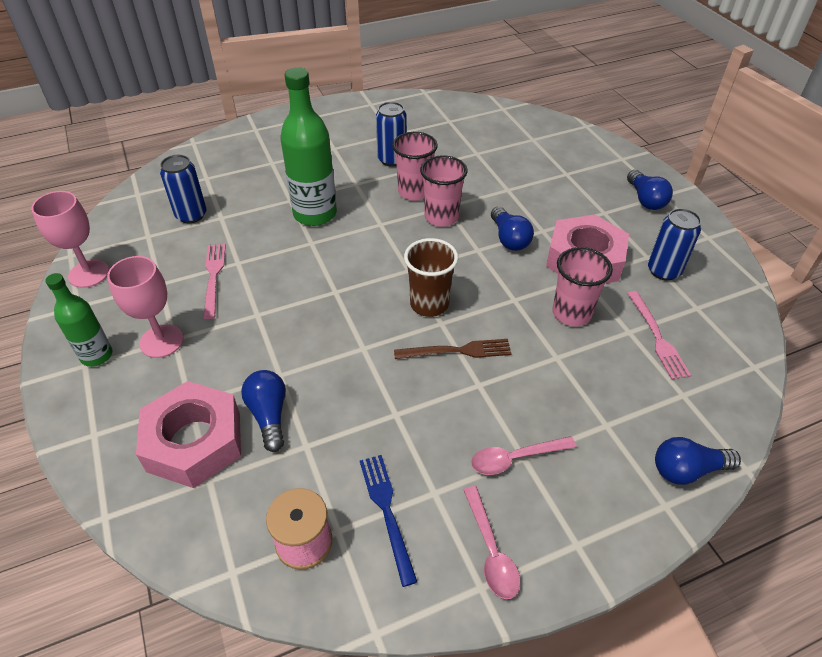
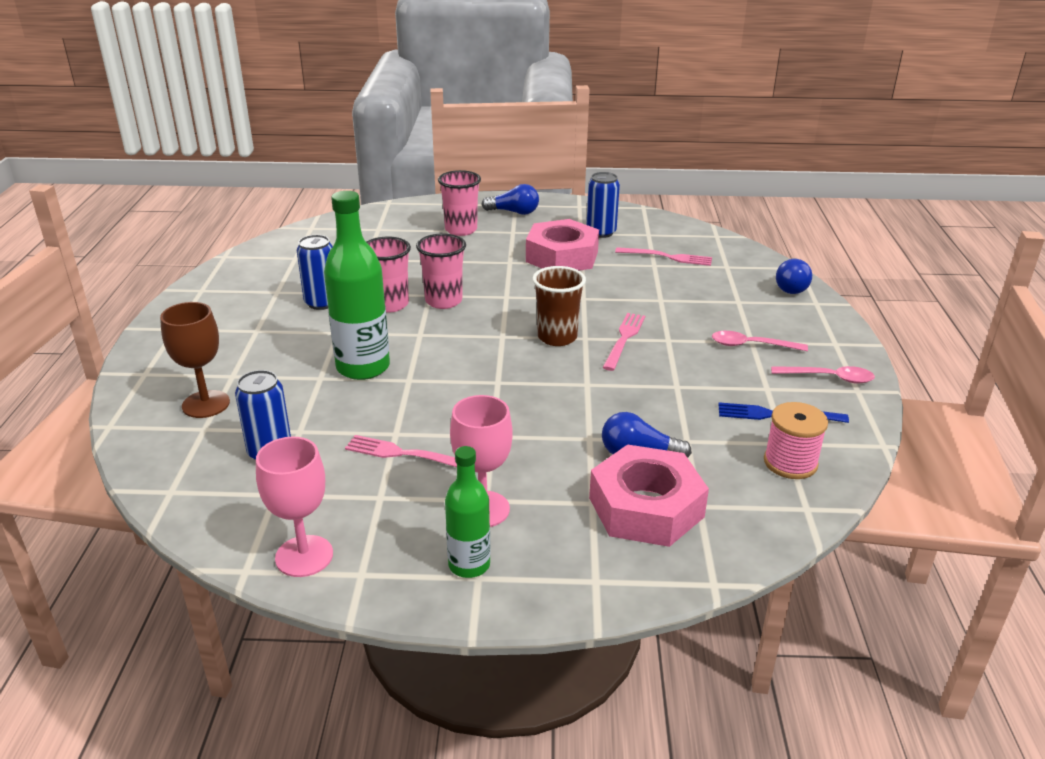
camera: 65 degrees left, 15 degrees down
(233, 167) = (206, 404): none -> brown goblet
(457, 351) = (624, 339): brown fork -> pink fork
(509, 239) = (506, 279): blue light bulb -> none
(515, 458) = (751, 345): pink spoon -> pink spoon turned 90 degrees clockwise
(571, 313) = (618, 280): pink cup -> pink cup (461, 230)

